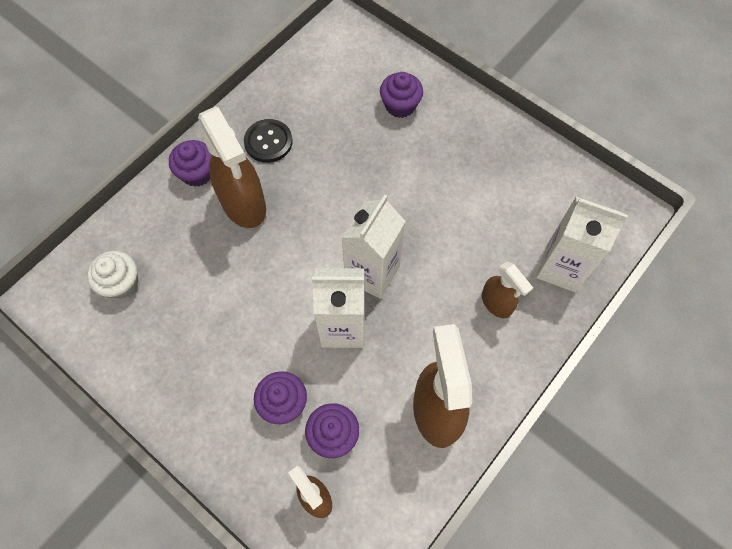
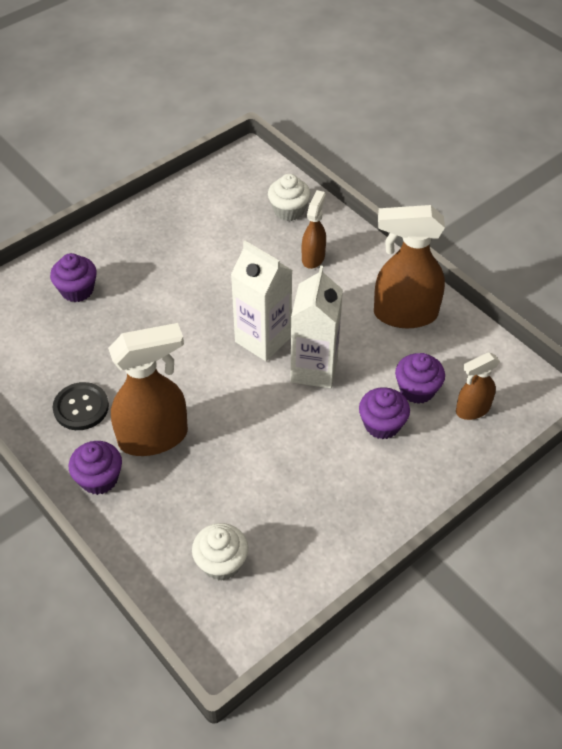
camera: 80 degrees left, 15 degrees down
(496, 303) = (313, 257): brown spray bottle -> brown spray bottle turned 45 degrees counterclockwise
(561, 268) = (289, 210): white carton -> white cupcake

